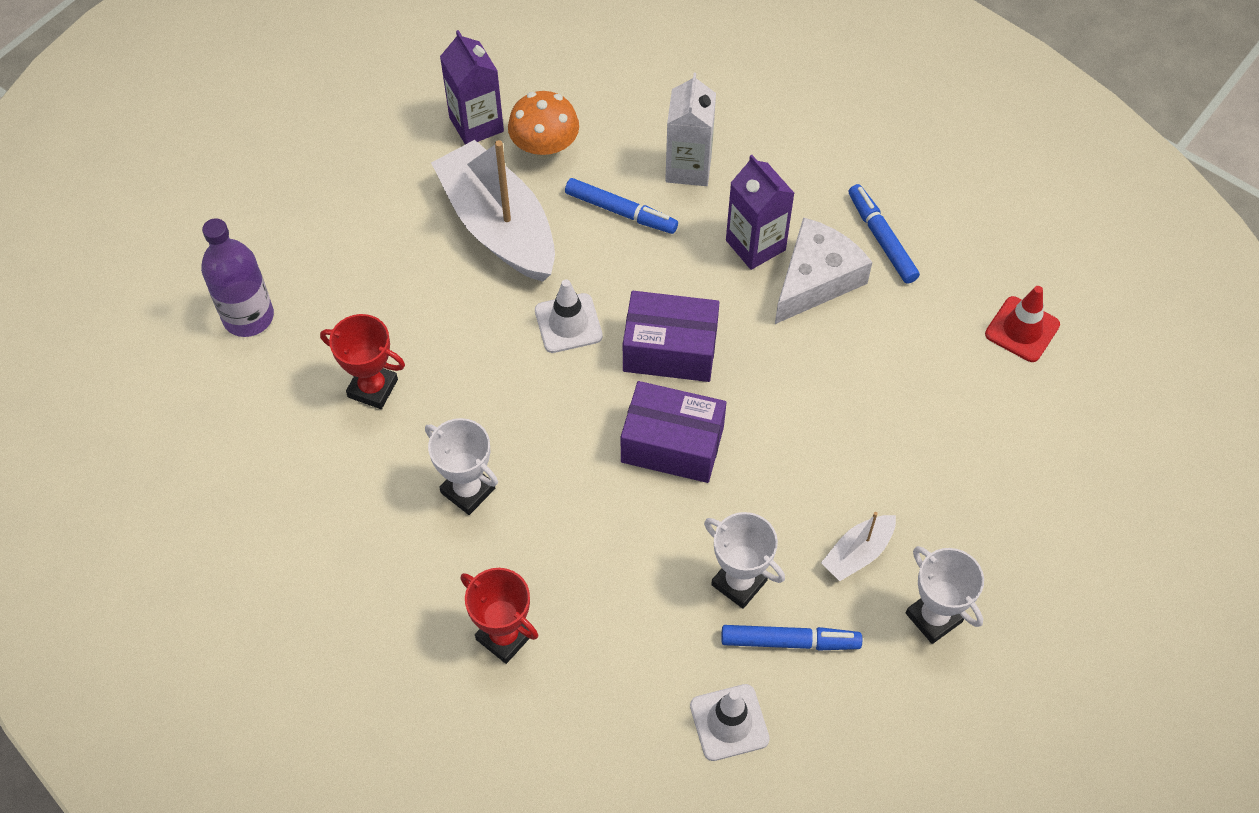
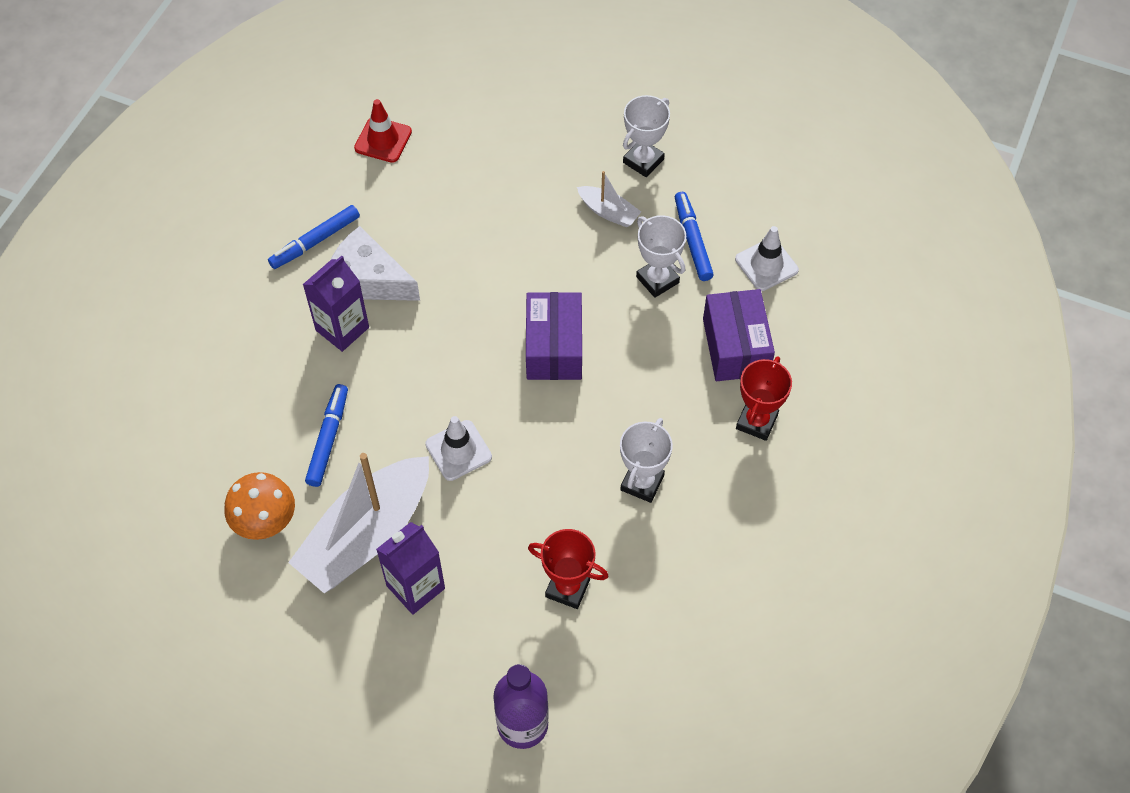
camera: 105 degrees left, 0 degrees up
(372, 388) = (567, 588): red trophy -> red trophy turned 75 degrees counterclockwise
(476, 124) = (248, 589): purple carton -> purple carton (415, 587)
(670, 350) = (465, 368): purple box -> purple box (735, 346)
(688, 167) = (267, 396): white carton -> none
(739, 582) = (657, 280): white trophy -> white trophy turned 60 degrees counterclockwise

